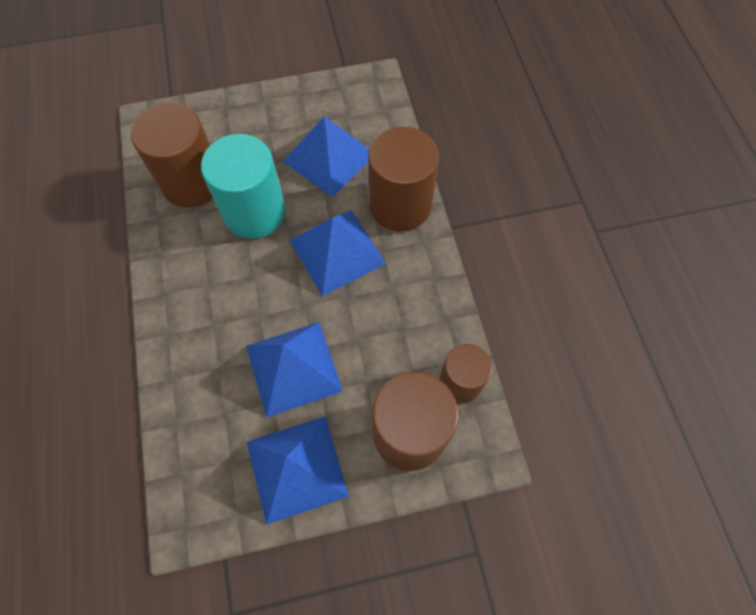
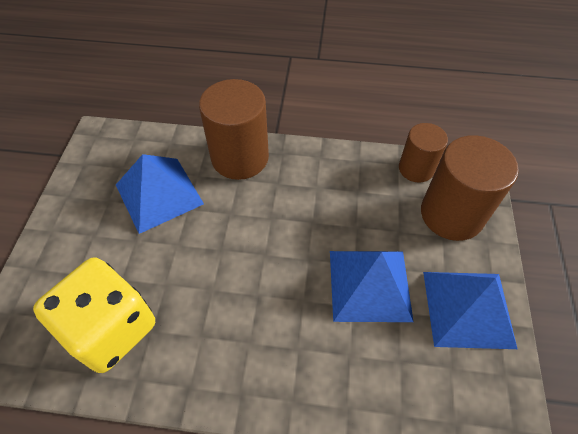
camera: 70 degrees left, 10 degrees down
(192, 182) = (111, 328): brown cylinder -> yellow dice
(254, 212) = (184, 275): turquoise cylinder -> none
(337, 251) = (263, 216): blue pyramid -> none

